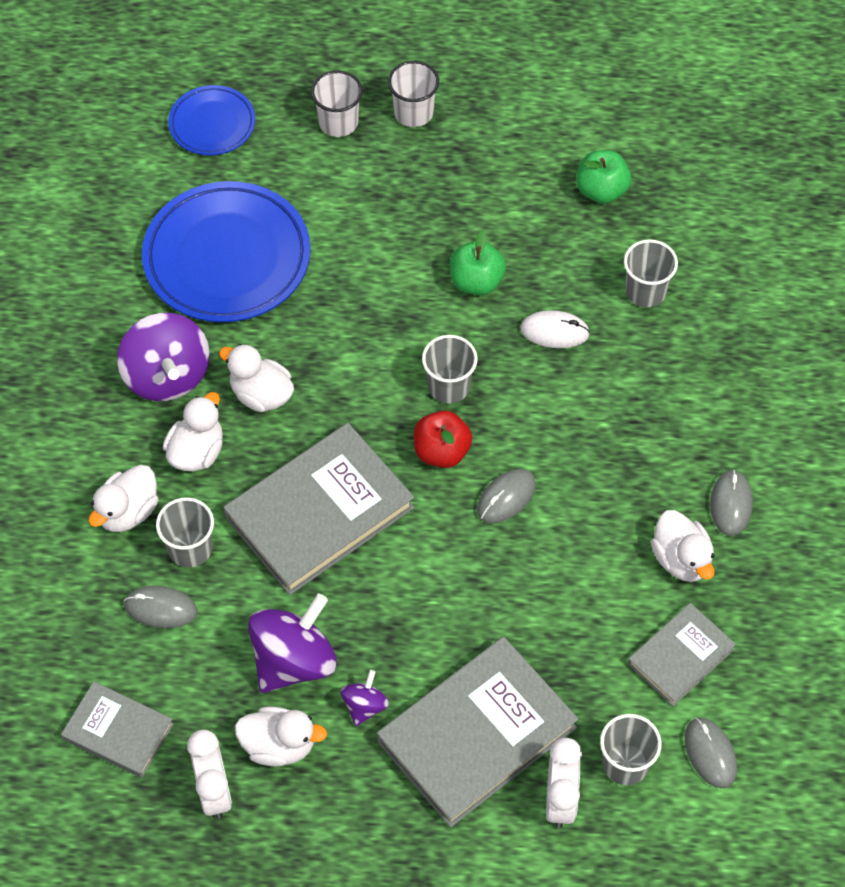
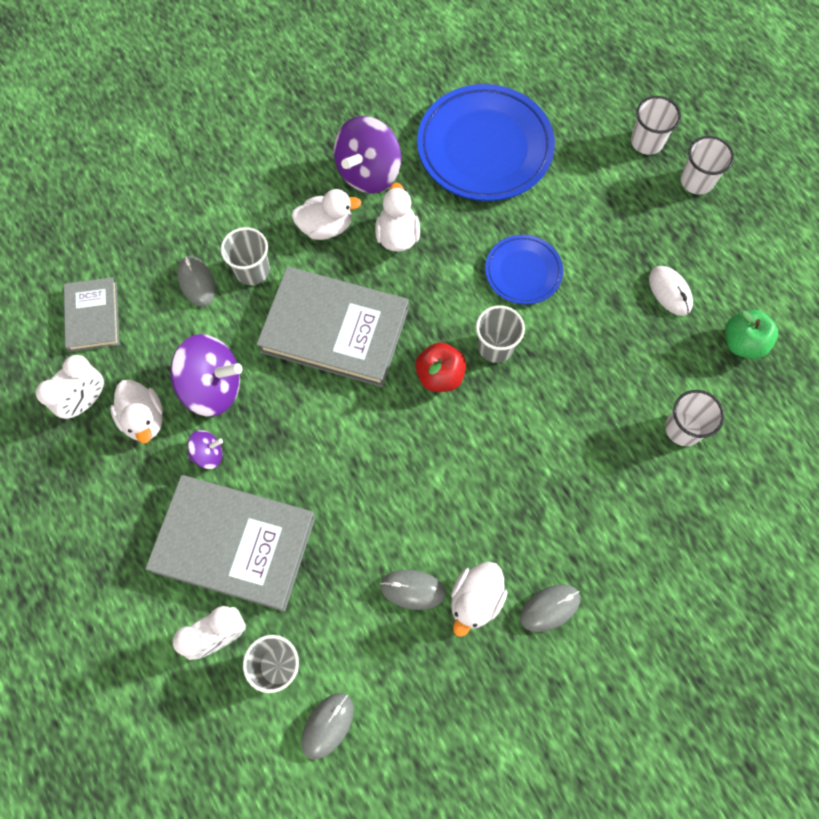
camera: 55 degrees right, 10 degrees up
(128, 512) = (253, 217): white duck -> none
(212, 124) = (579, 72): blue plate -> blue plate (523, 272)
(476, 282) = (594, 309): green apple -> none
(506, 497) = (435, 442): grey mouse -> grey mouse (412, 589)
(554, 331) = (596, 387): white mouse -> white mouse (670, 291)
(645, 291) = (683, 428): grey cup -> white cup
(680, 656) = (393, 651): grey book -> none

